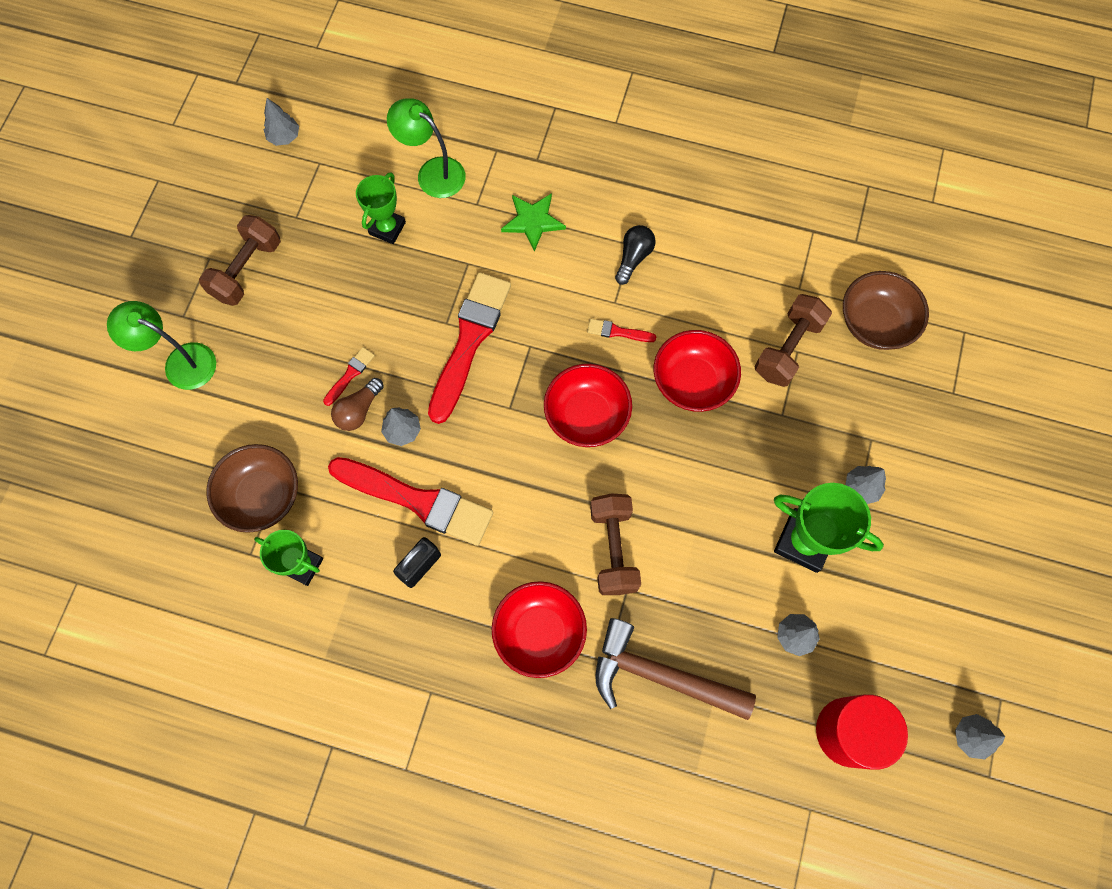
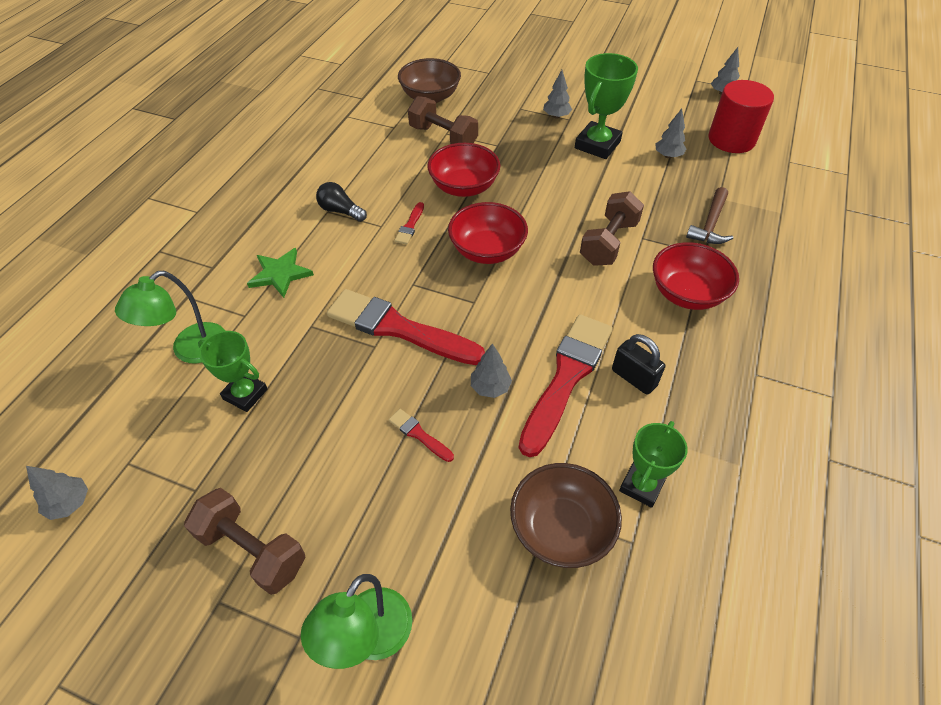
camera: 85 degrees left, 20 degrees down
(358, 410) = (463, 427): brown light bulb -> none
(613, 549) = (608, 243): brown dumbbell -> brown dumbbell turned 60 degrees counterclockwise
(661, 675) = (710, 224): brown hammer -> brown hammer, size x0.63

